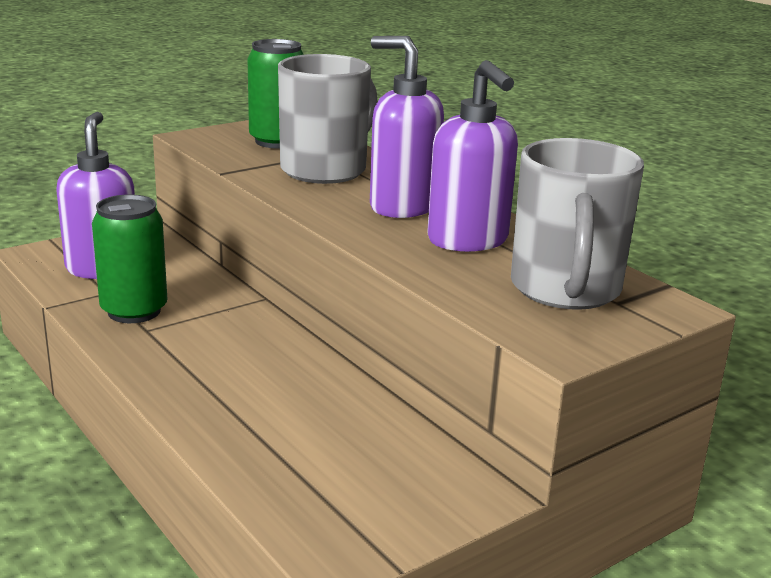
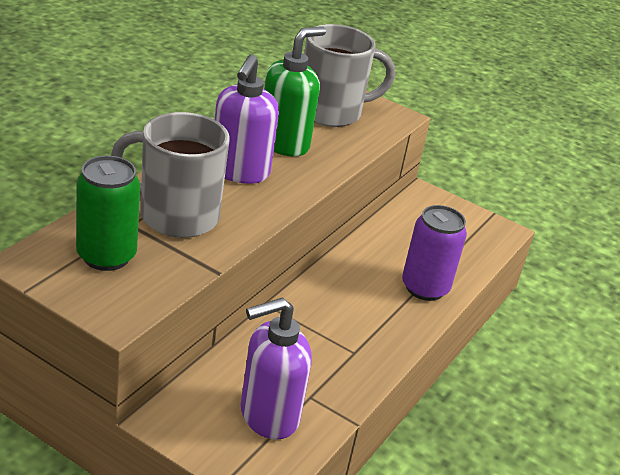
camera: 115 degrees left, 10 degrees up
(134, 311) = (332, 368): green can -> none
(225, 411) = (425, 288): none -> purple can
(468, 241) = (284, 143): purple soap dispenser -> green soap dispenser

